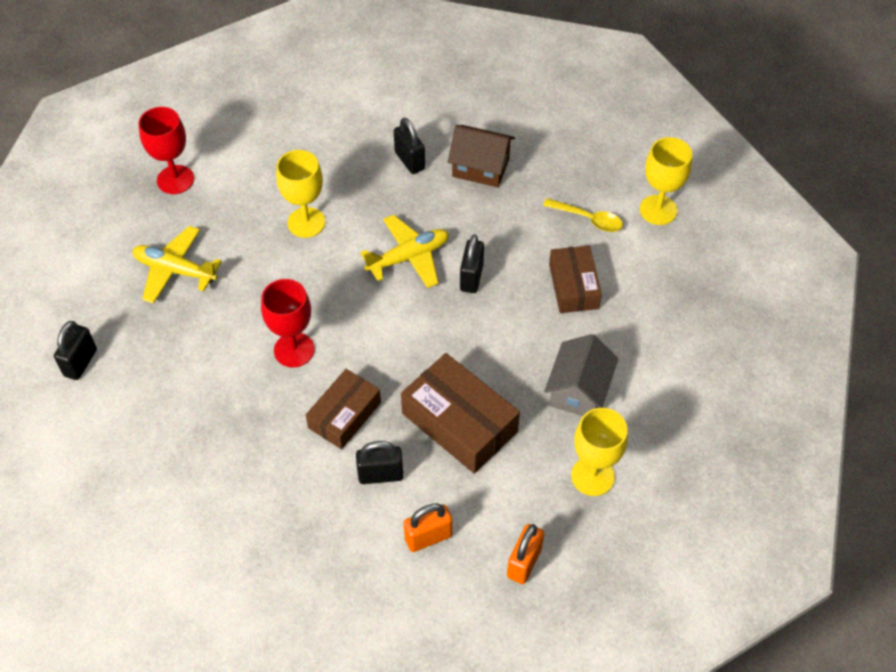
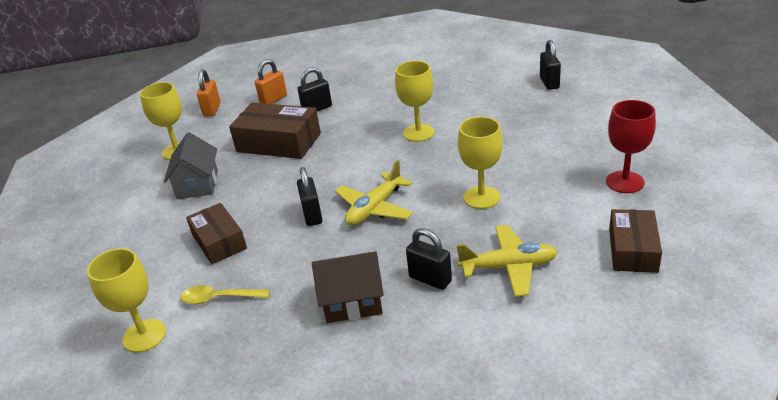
camera: 160 degrees right, 20 degrees down
(175, 270) = (548, 136): yellow plane -> yellow plane (508, 267)
(294, 350) = (418, 133): red goblet -> yellow goblet
(344, 415) = (358, 120): brown box -> brown box (632, 250)

